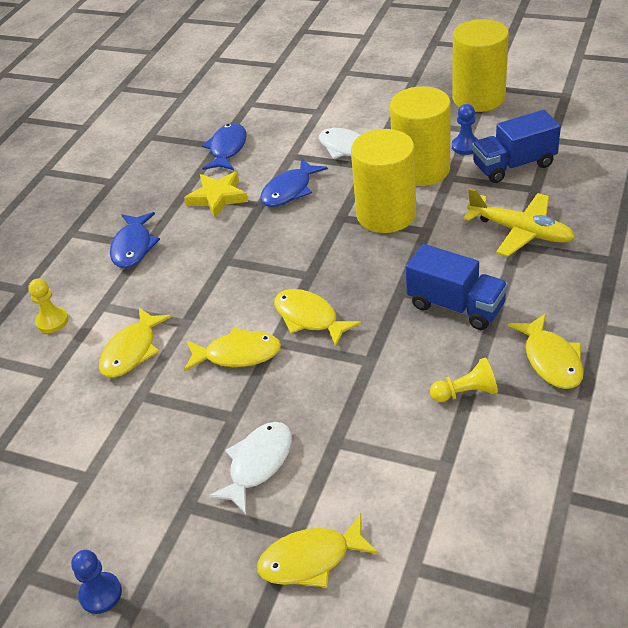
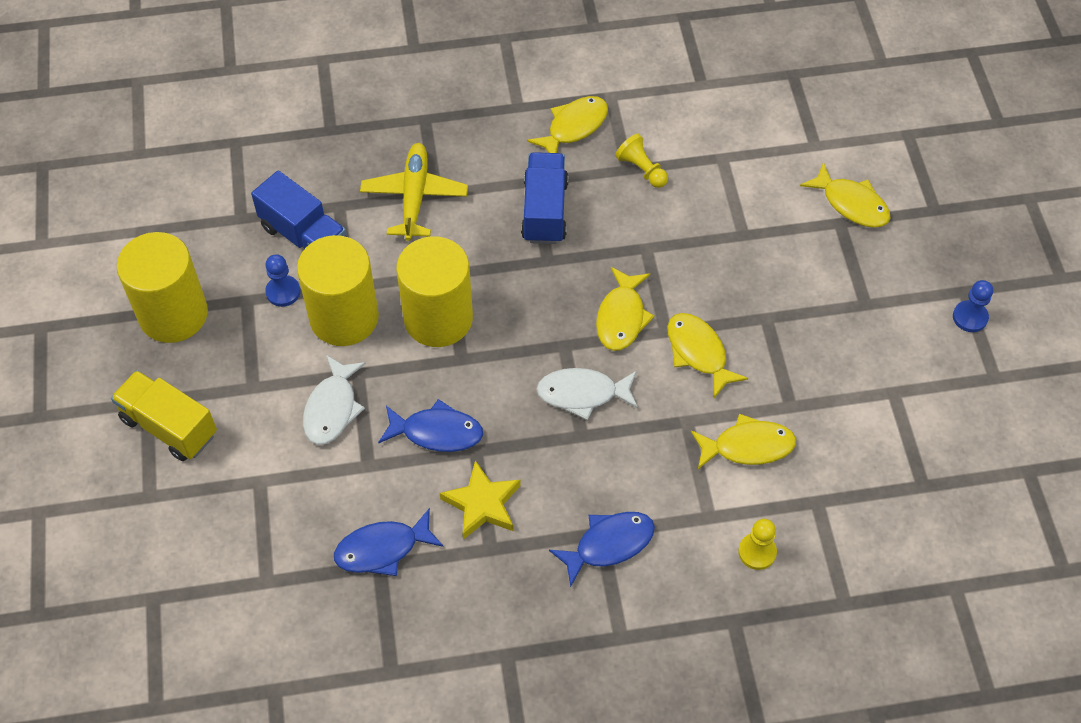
camera: 125 degrees left, 15 degrees up
(258, 464) = (799, 276): white fish -> white fish (582, 394)
(388, 85) = (169, 426): none -> yellow truck

